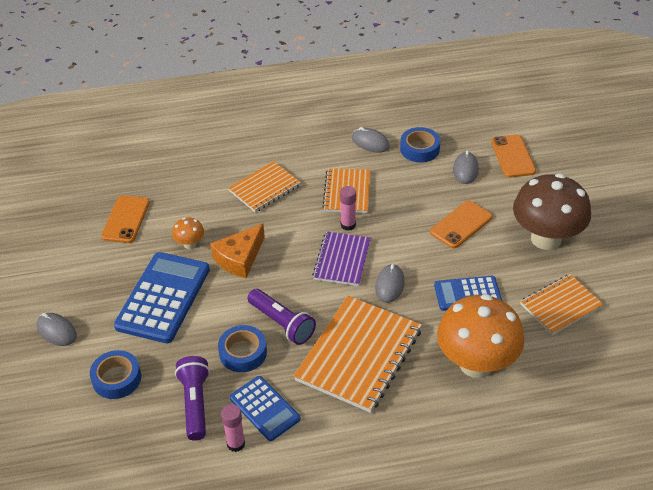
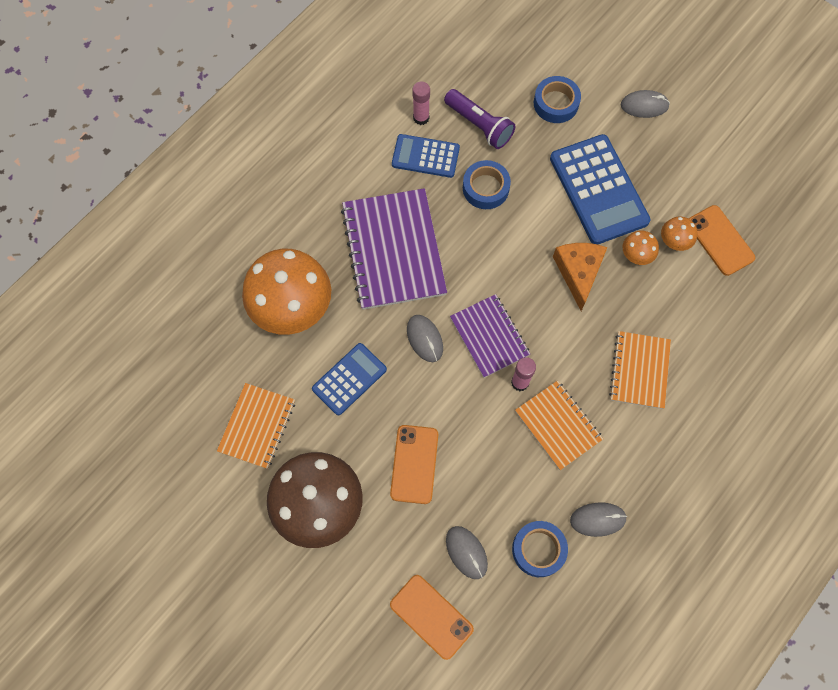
camera: 140 degrees right, 25 degrees up
(155, 236) = (674, 242): none -> orange mushroom
(282, 323) = (480, 235): purple flashlight -> none
(359, 355) = (393, 250): orange notebook -> purple notebook

